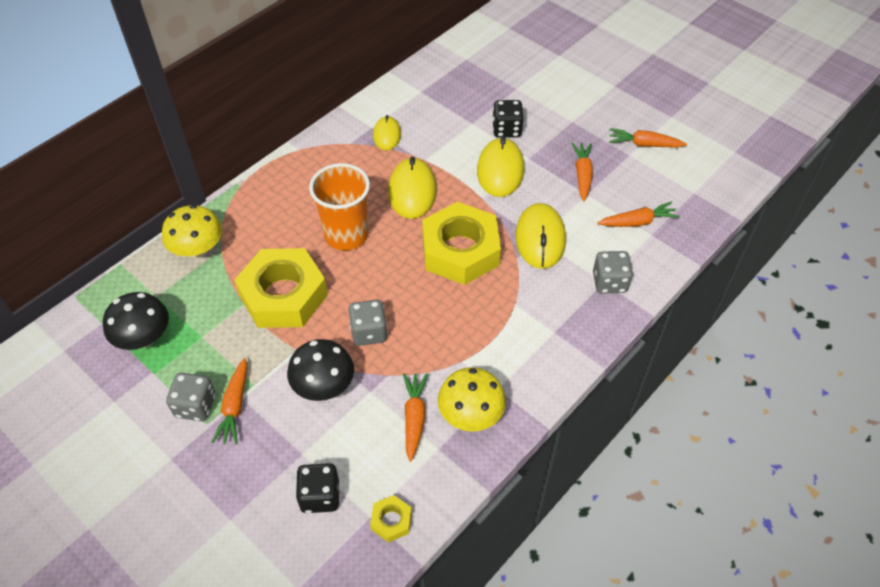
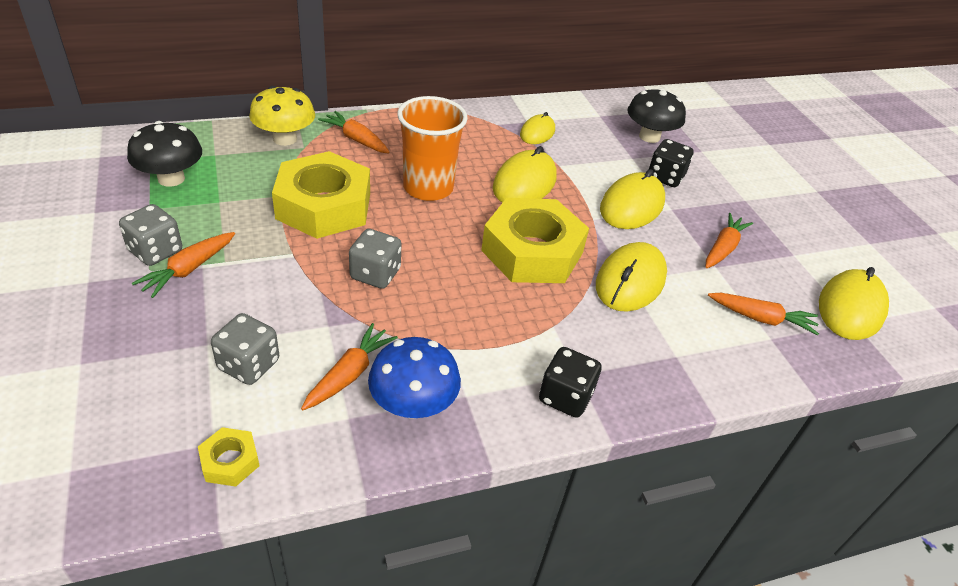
camera: 25 degrees right, 10 degrees down
(320, 496) = (184, 392): black dice -> black dice (565, 397)
(324, 386) = (287, 296): black mushroom -> black mushroom (649, 136)
(470, 414) = (413, 404): yellow mushroom -> blue mushroom
(609, 282) = (683, 359): grey dice -> grey dice (249, 365)
(644, 144) = (818, 253): orange carrot -> orange carrot (356, 139)
(686, 181) = (850, 308): none -> yellow mouse

